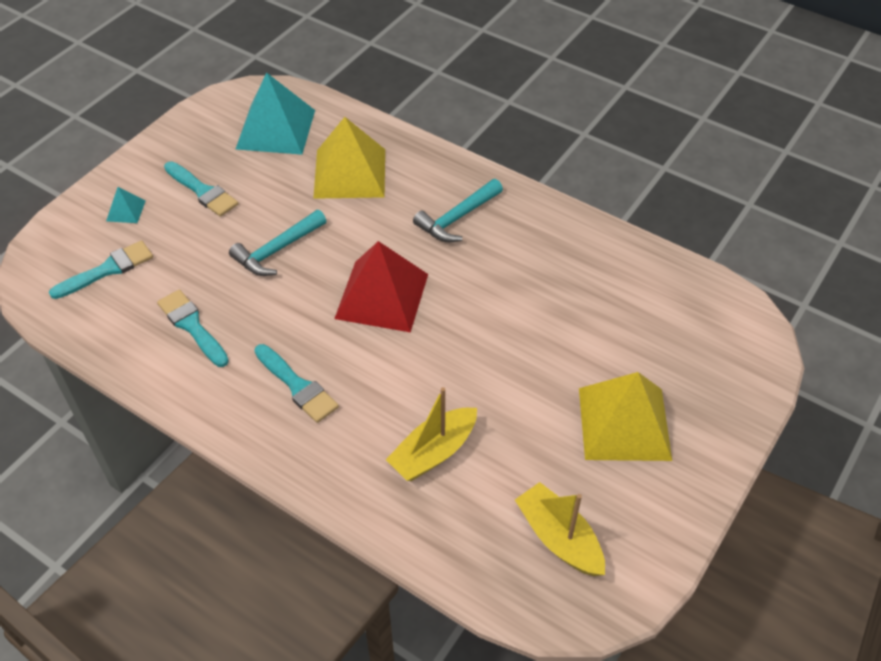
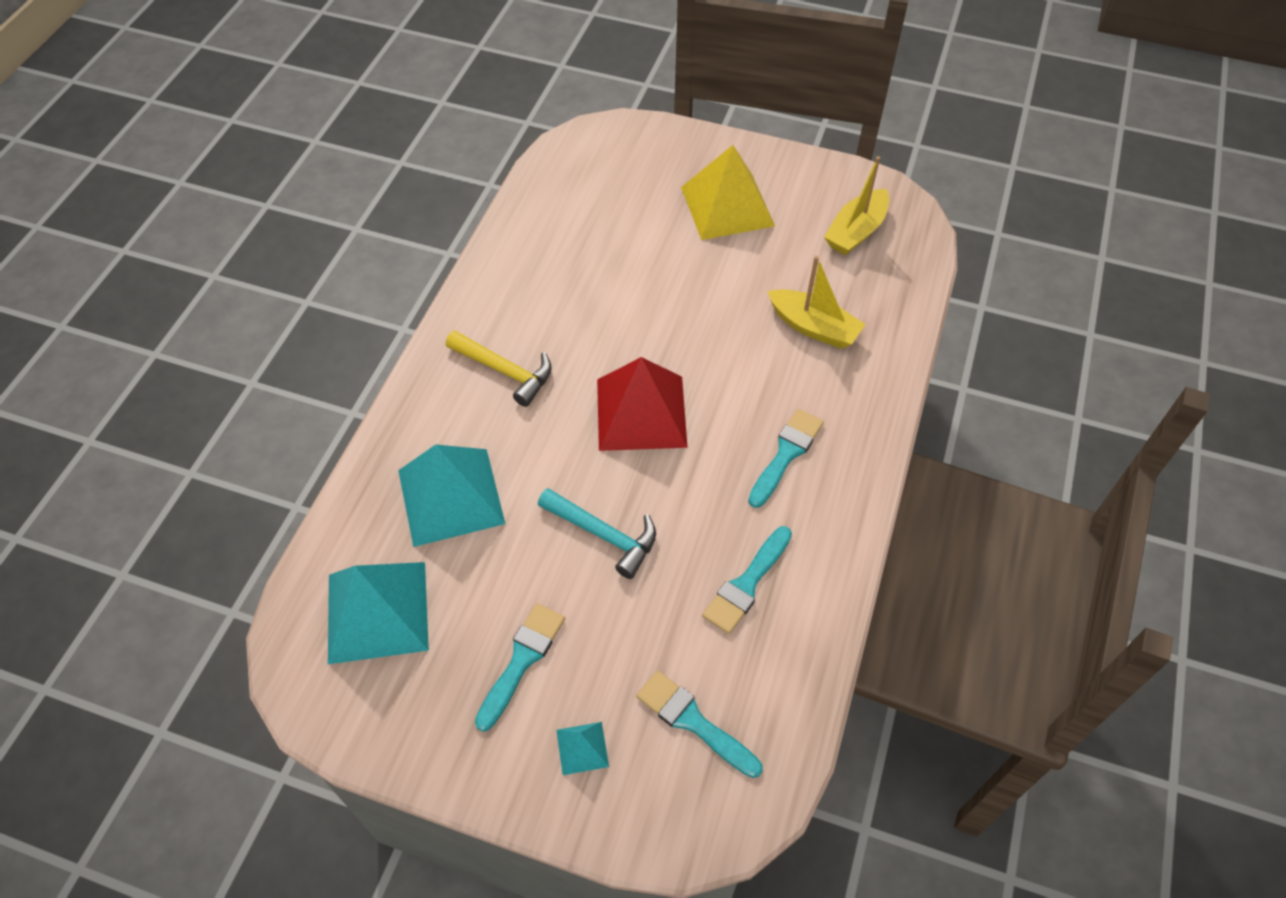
camera: 105 degrees left, 5 degrees up
(350, 173) = (451, 496): yellow pyramid -> turquoise pyramid
(457, 218) = (505, 371): turquoise hammer -> yellow hammer

